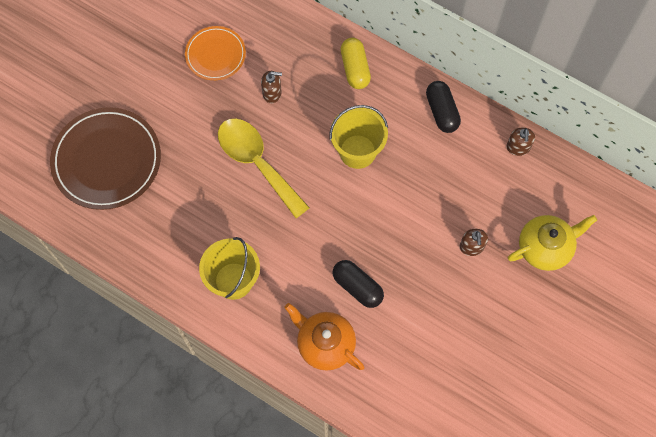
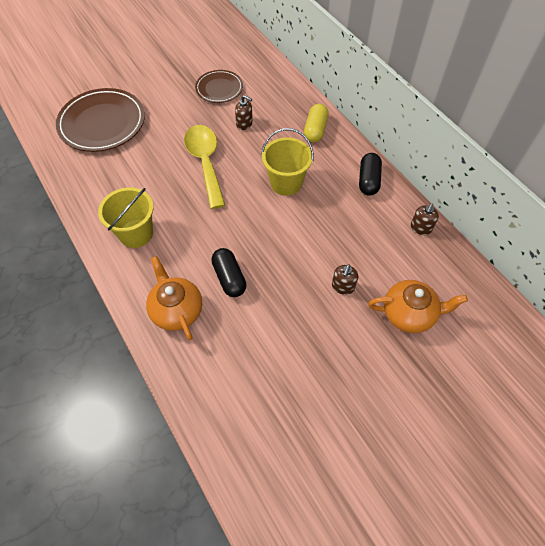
camera: 25 degrees right, 10 degrees down
(215, 55) = (219, 88): orange plate -> brown plate
(545, 247) = (409, 314): yellow teapot -> orange teapot

